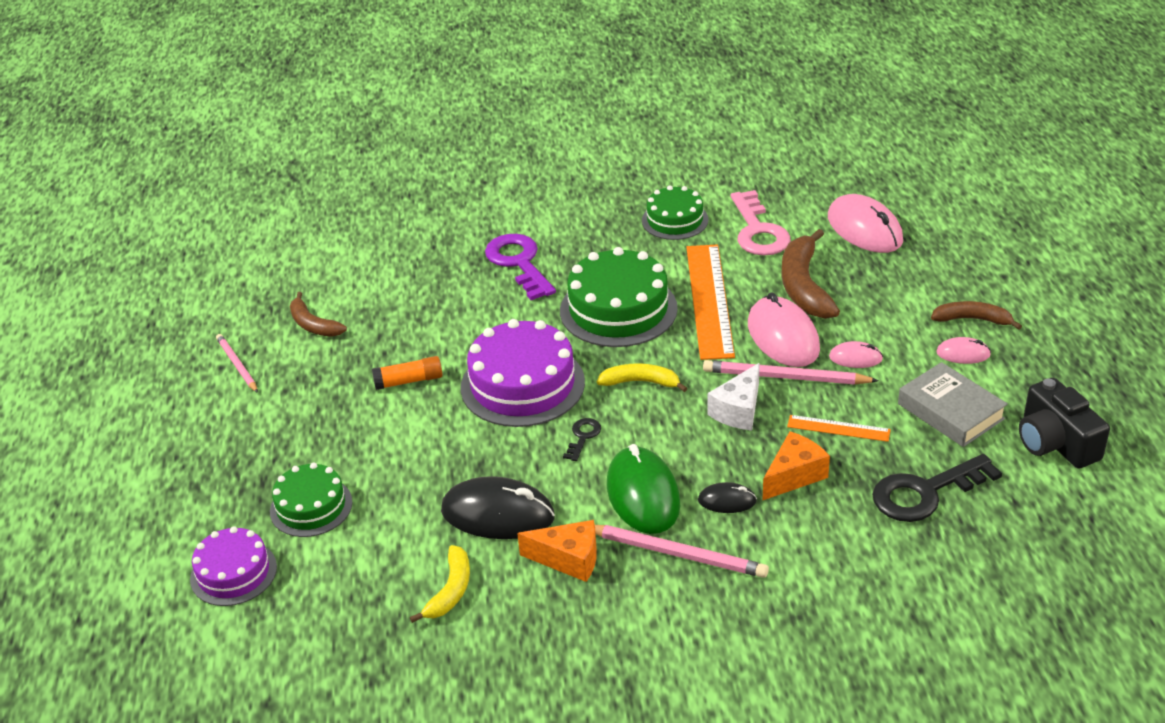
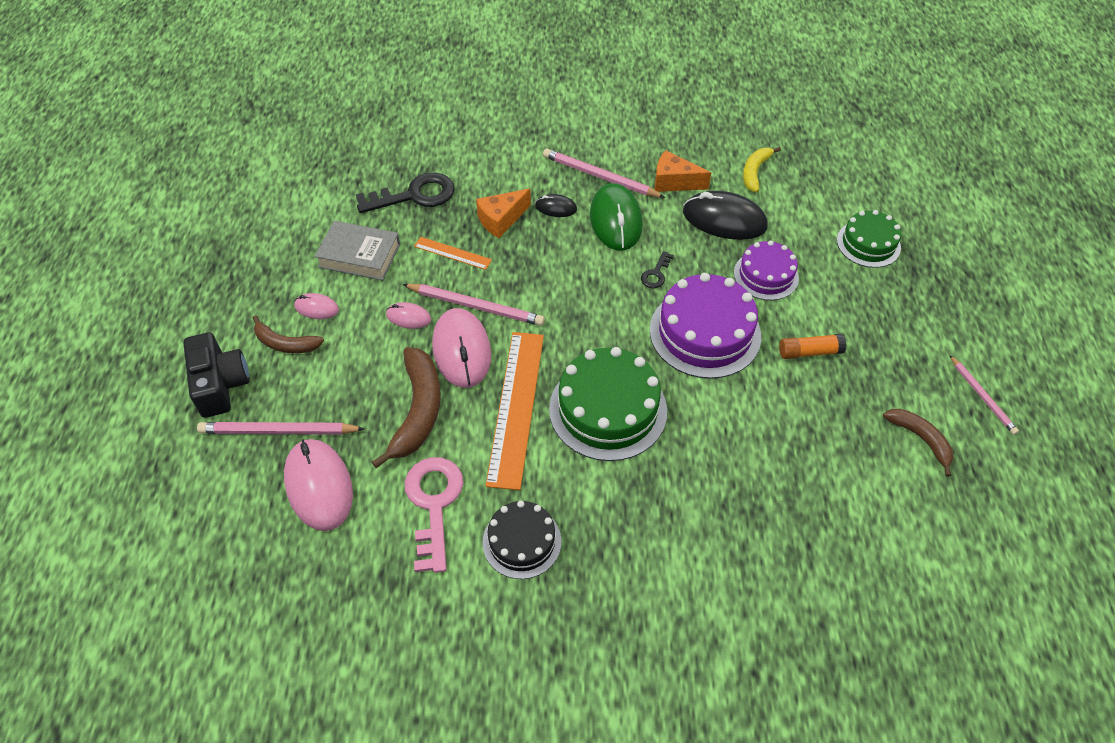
camera: 175 degrees left, 15 degrees up
(233, 573) = (911, 202): purple cake -> purple cake (766, 275)
(519, 263) = (707, 497): purple key -> none
(640, 382) = (600, 320): yellow banana -> none
(675, 220) = (522, 541): green cake -> black cake
(738, 410) = (525, 280): white cheese -> none
(927, 257) = (278, 431): none -> pink pencil
(950, 411) = (359, 255): grey book -> grey book turned 45 degrees counterclockwise
(1055, 442) = (300, 219): black camera -> black camera (220, 384)

